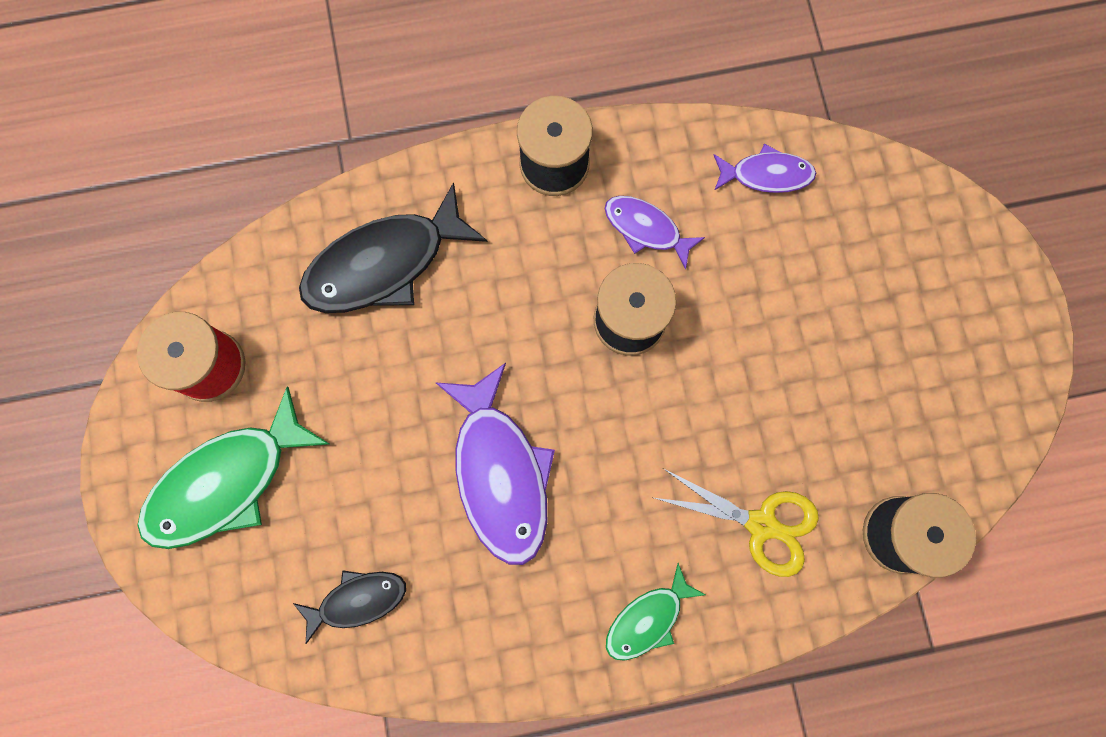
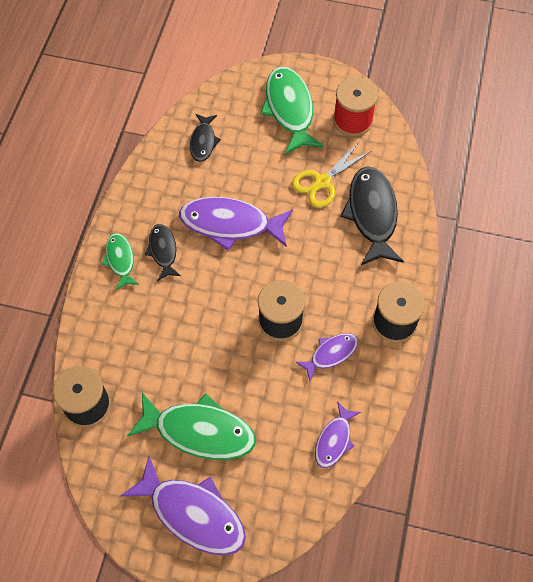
camera: 115 degrees right, 15 degrees down
(598, 557) = (163, 251): none -> black fish
(761, 524) = (134, 336): yellow scissors -> yellow scissors (322, 182)
(850, 355) = (199, 431): none -> green fish
(960, 309) = (192, 513): none -> purple fish

